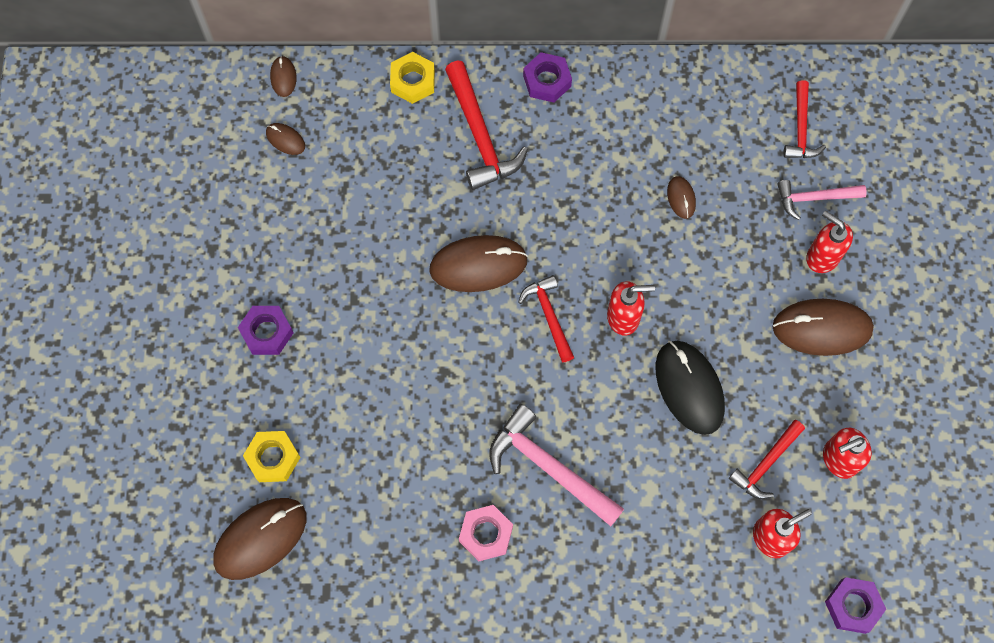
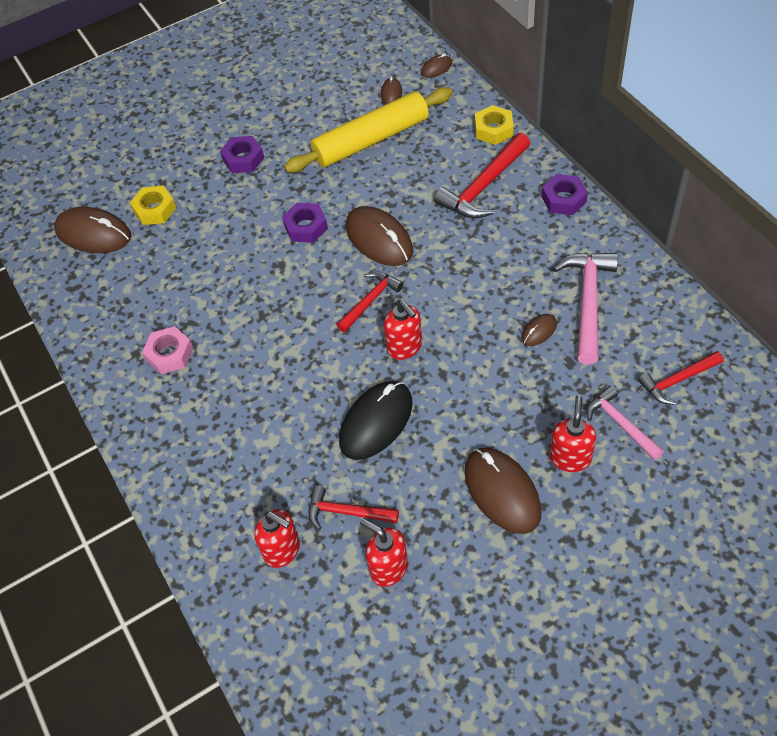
camera: 65 degrees right, 15 degrees down
(338, 196) = (371, 140): none -> yellow rolling pin
(549, 467) = (247, 365): pink hammer -> pink hammer (587, 302)
(853, 606) = (258, 649): purple nut -> purple nut (306, 227)

